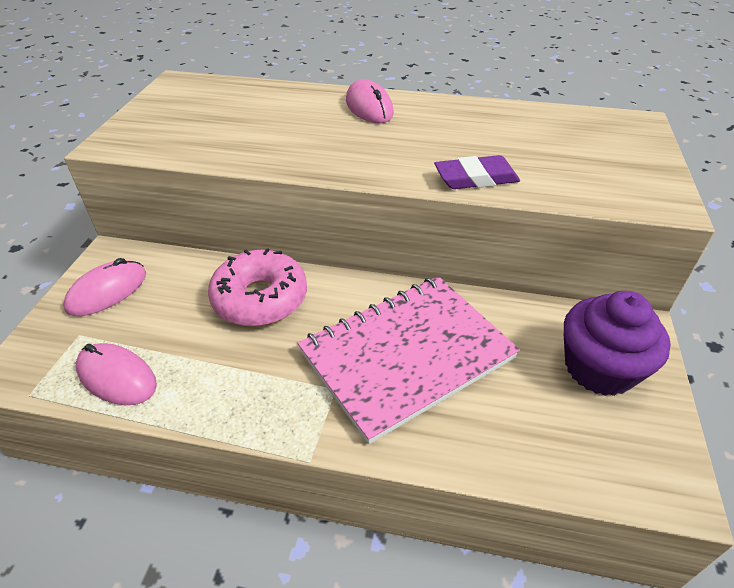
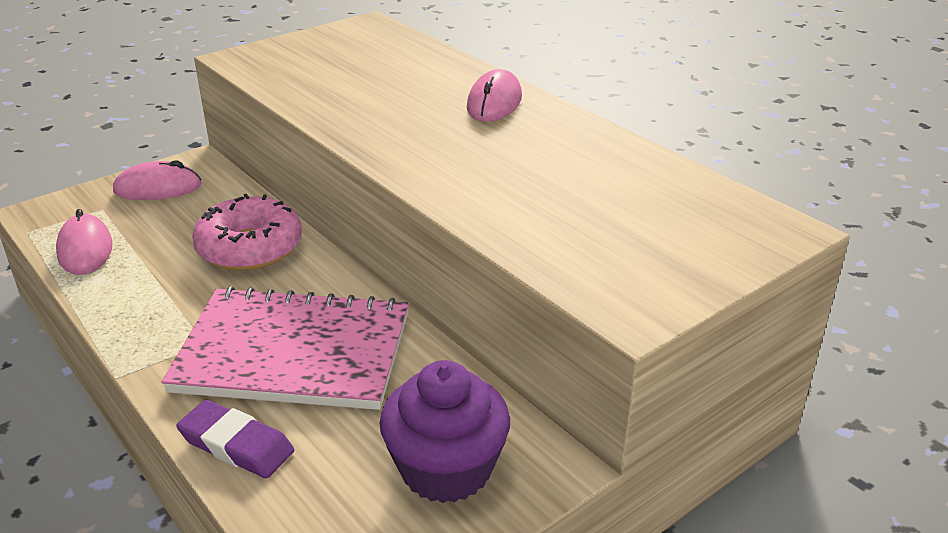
camera: 40 degrees right, 10 degrees down
(476, 178) = (475, 202): purple eraser -> purple eraser (236, 445)

